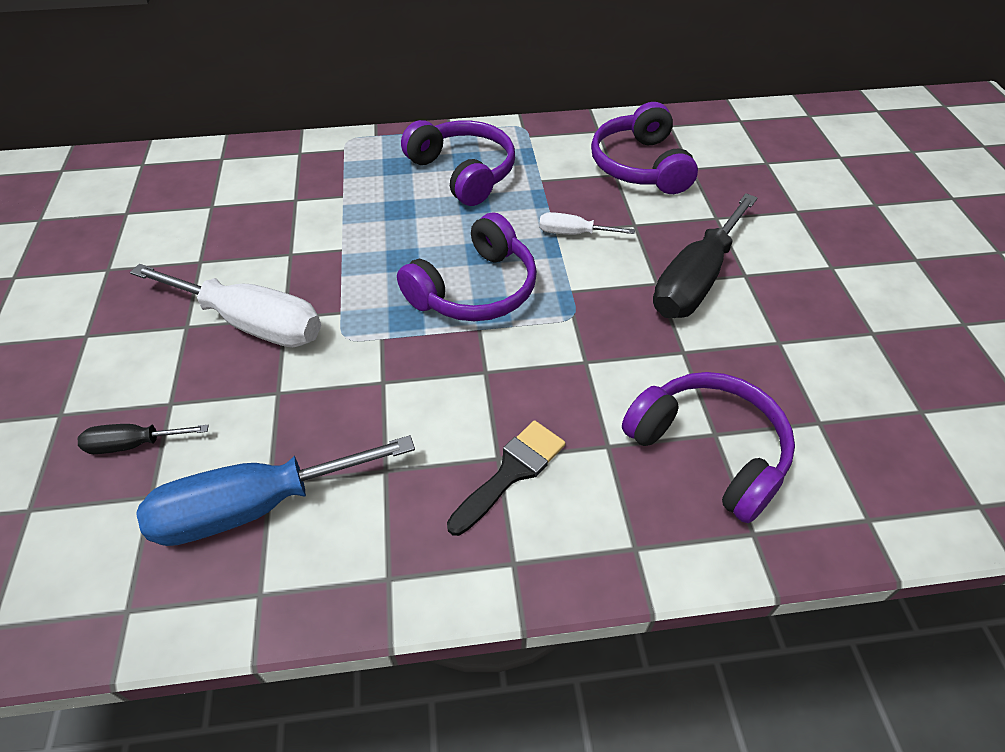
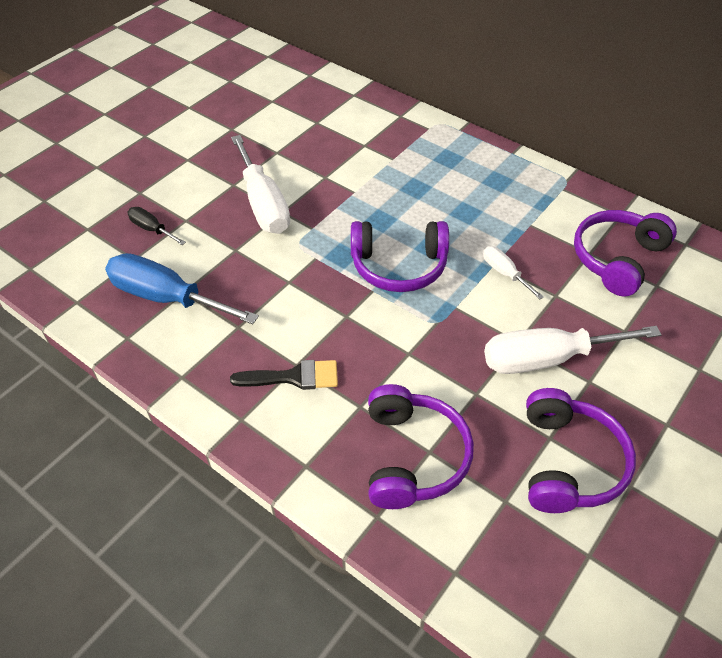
camera: 45 degrees right, 0 degrees up
(463, 172) = (484, 188): purple headphones -> purple headphones (568, 462)
(695, 280) = (547, 359): black screwdriver -> white screwdriver

